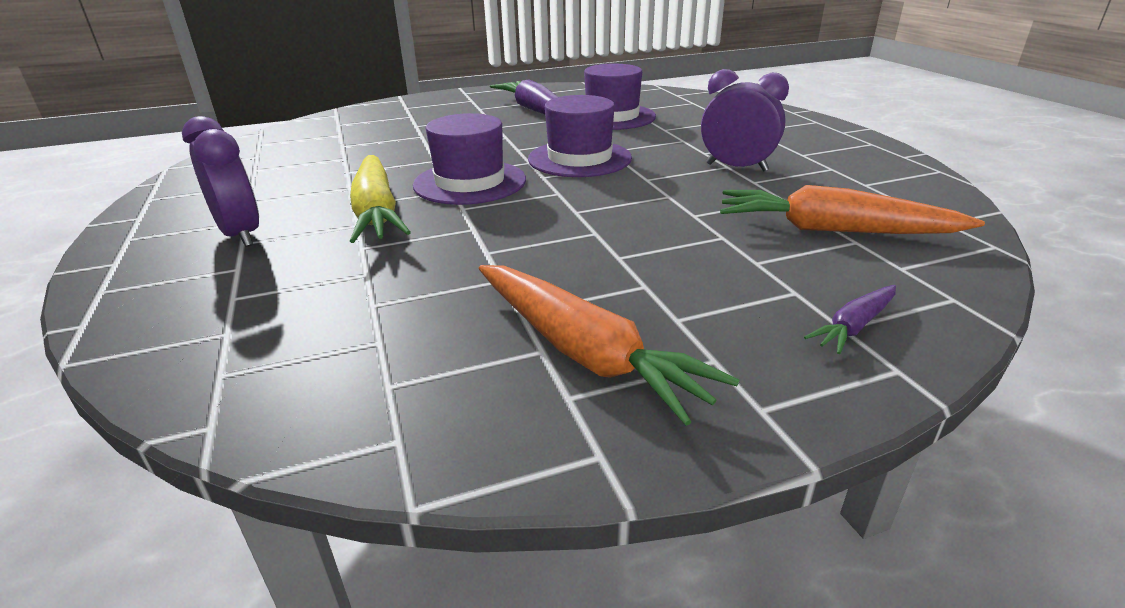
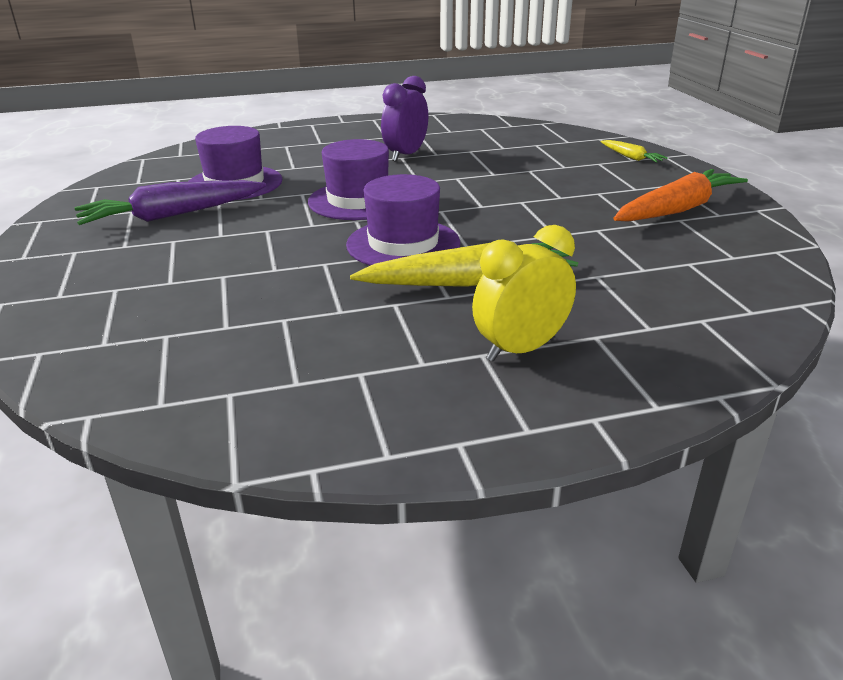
camera: 85 degrees left, 0 degrees up
(240, 235) = (520, 349): purple clock -> yellow clock
(834, 230) = (521, 146): orange carrot -> none
(854, 326) = (631, 157): purple carrot -> yellow carrot

